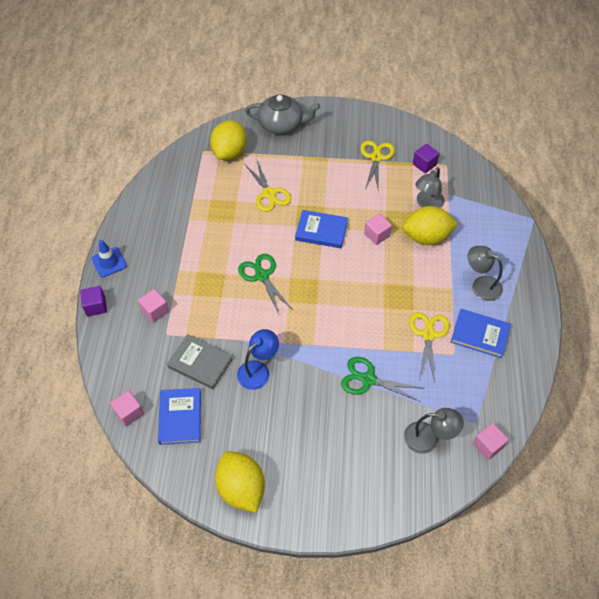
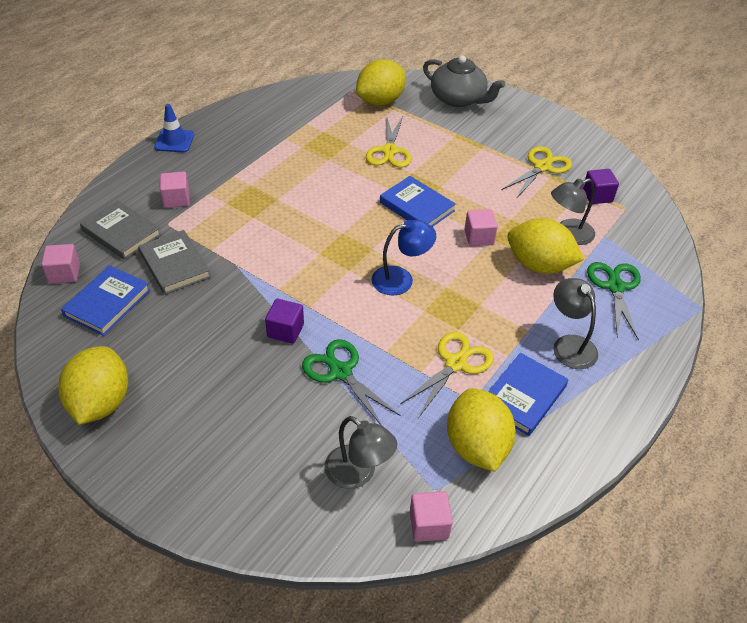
camera: 30 degrees right, 10 degrees down
(96, 306) = (126, 171): purple cube -> purple cube (285, 330)
(140, 359) = (121, 233): none -> grey book
(258, 370) = (227, 301): blue lamp -> blue lamp (401, 279)
(262, 276) = (313, 218): green scissors -> green scissors (615, 287)
(478, 382) = (476, 446): none -> yellow lemon
(479, 335) = (523, 396): blue book -> blue book turned 75 degrees clockwise

